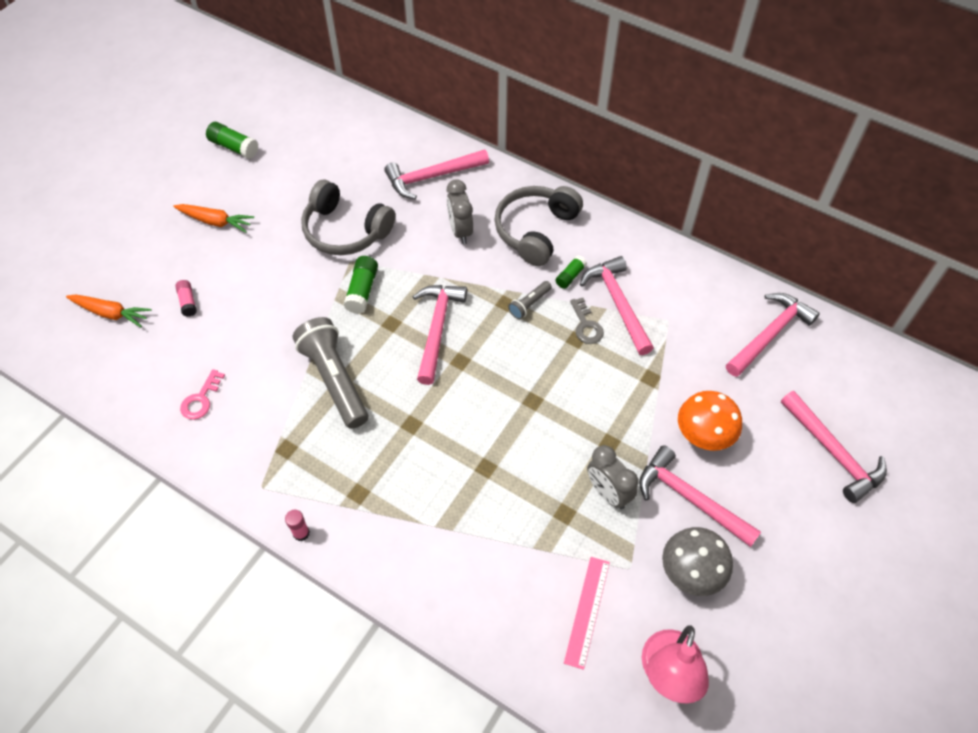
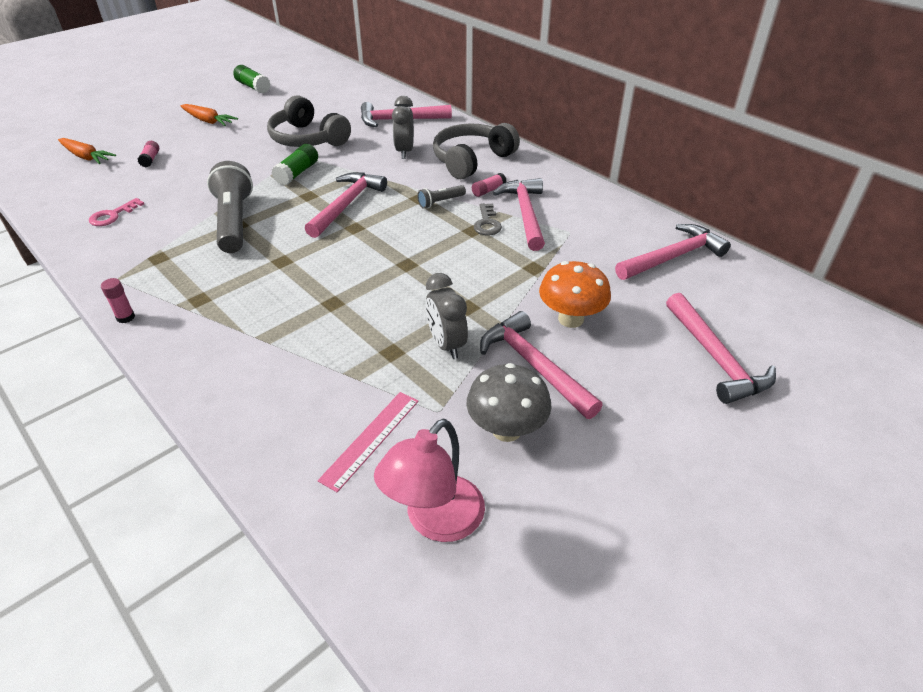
camera: 15 degrees right, 15 degrees down
(570, 276) = (488, 191): green glue stick -> pink glue stick

